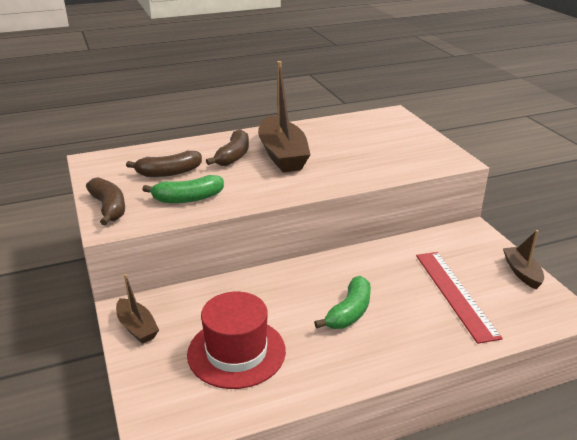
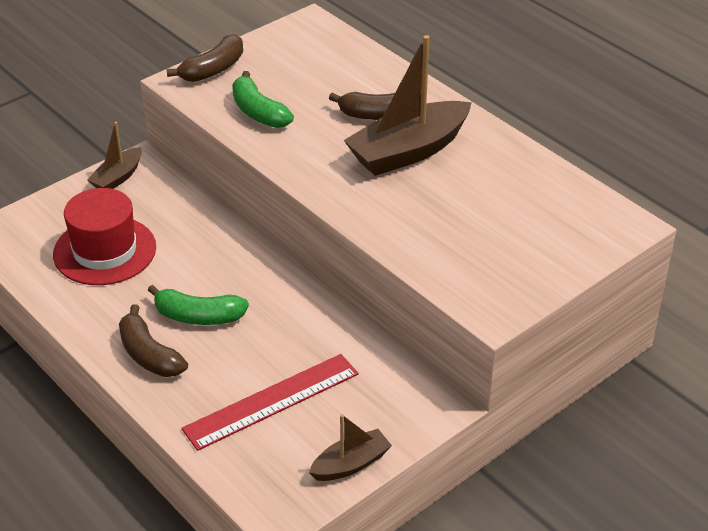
camera: 70 degrees right, 10 degrees up
(169, 173) = (310, 81): brown banana -> brown banana (149, 355)

